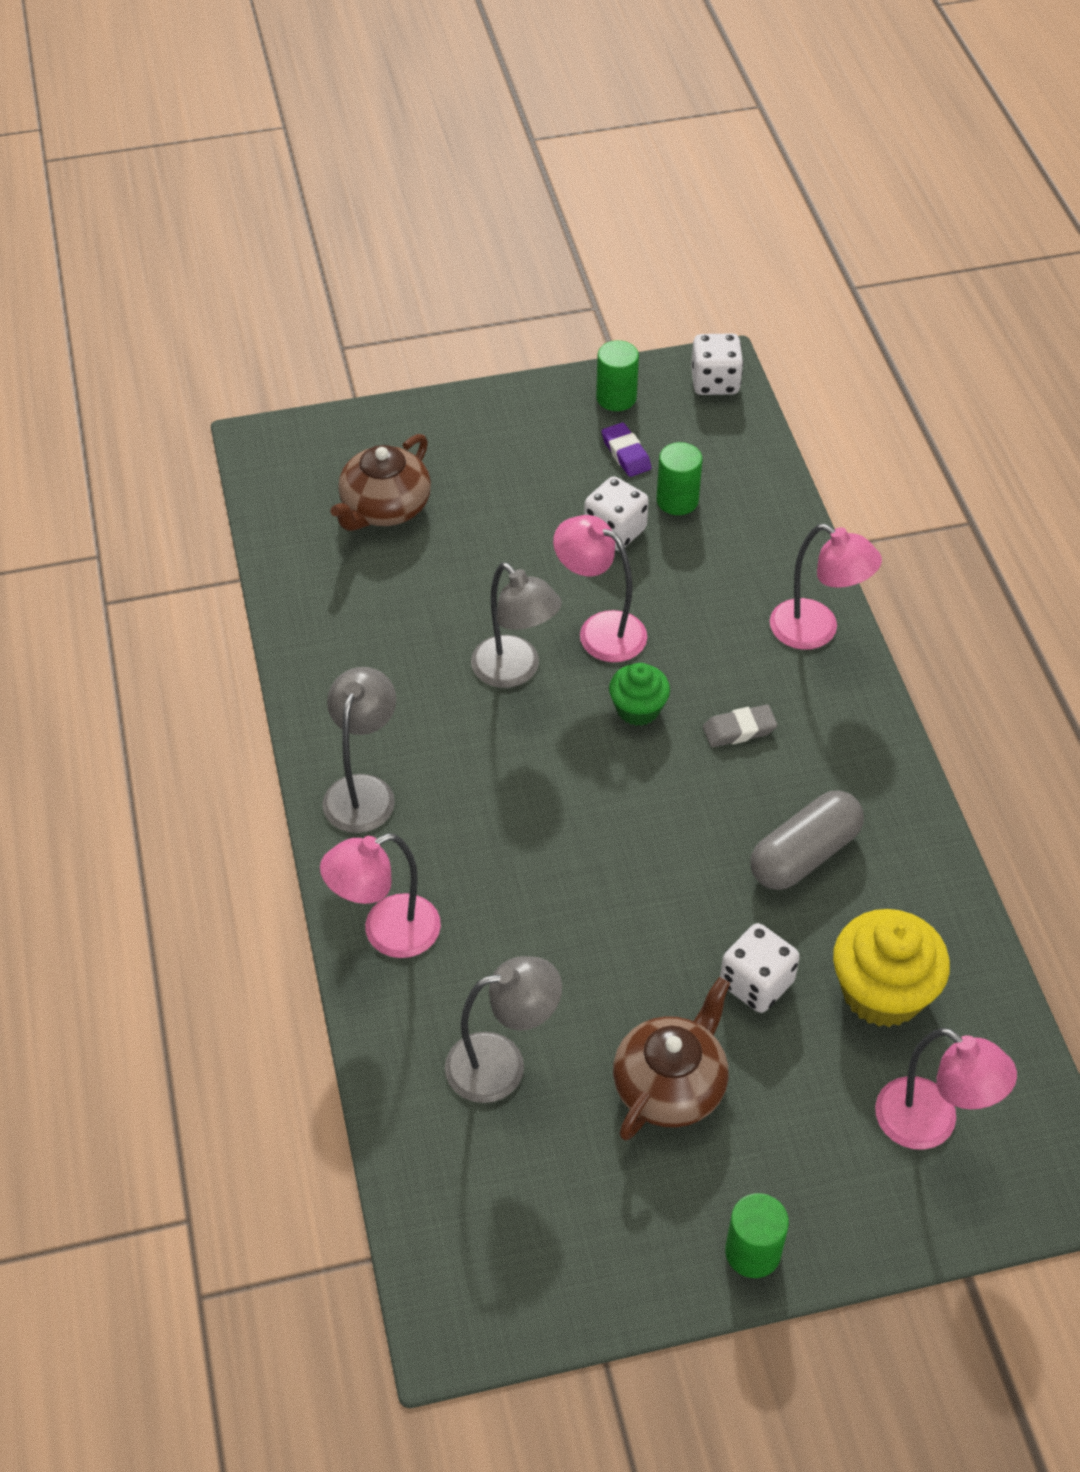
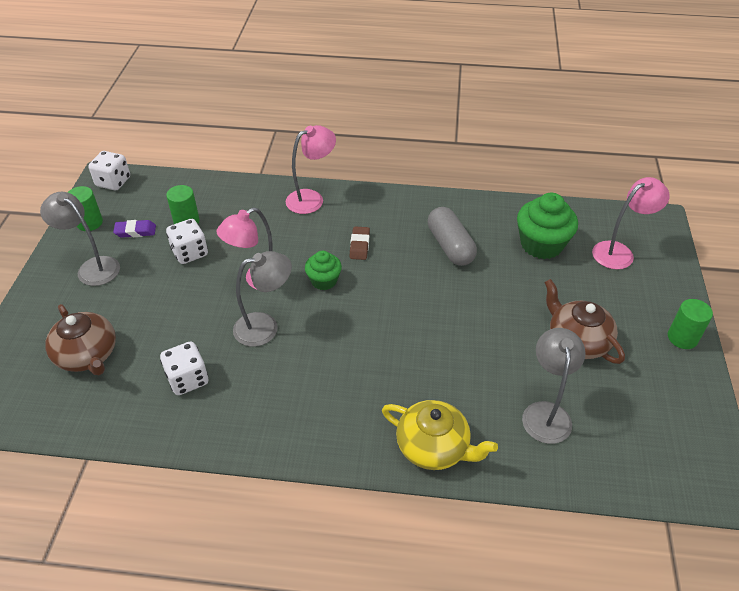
camera: 70 degrees left, 5 degrees down
(363, 791) = (317, 430): grey lamp -> grey lamp (92, 267)
(387, 933) = (434, 447): pink lamp -> yellow teapot
(739, 730) = (359, 245): grey eraser -> brown eraser
(756, 983) = (523, 288): white dice -> white dice (188, 379)
(882, 992) = (541, 244): yellow cupcake -> green cupcake

